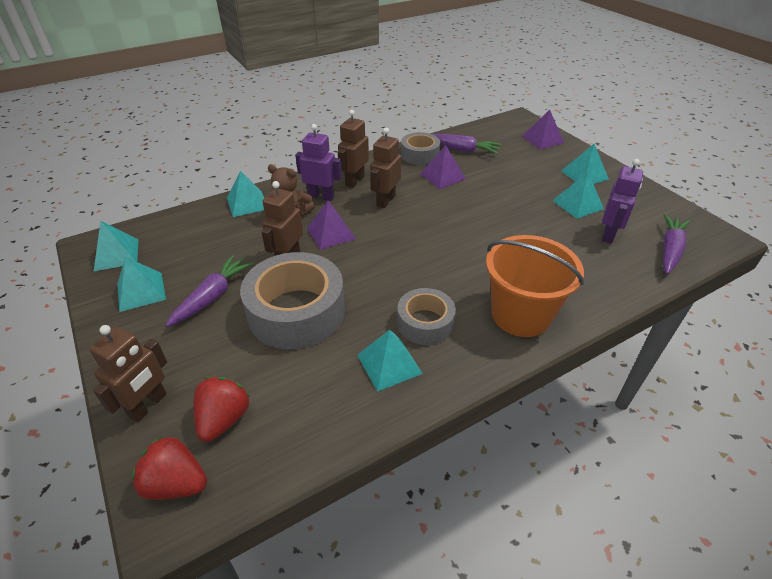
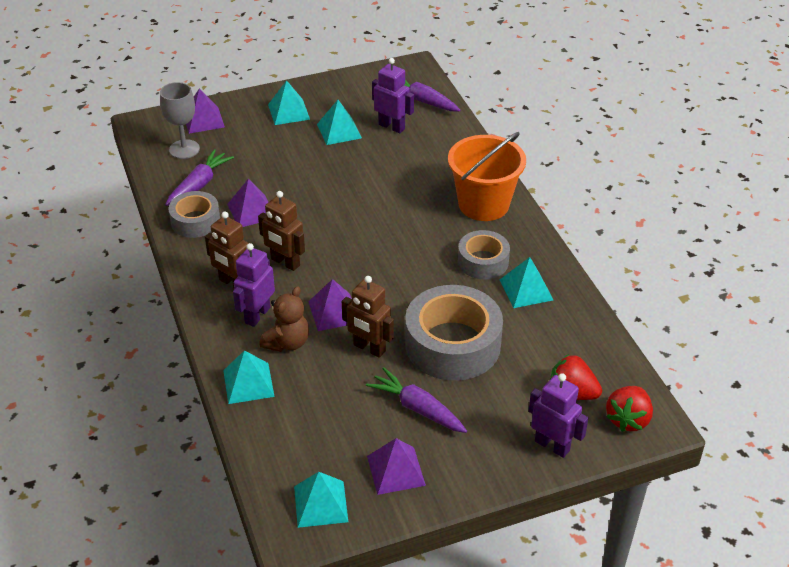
camera: 80 degrees left, 0 degrees up
(141, 291) = (396, 470): turquoise pyramid -> purple pyramid
(148, 405) = (552, 445): brown robot -> purple robot
(501, 138) = (184, 149): none -> grey goblet

